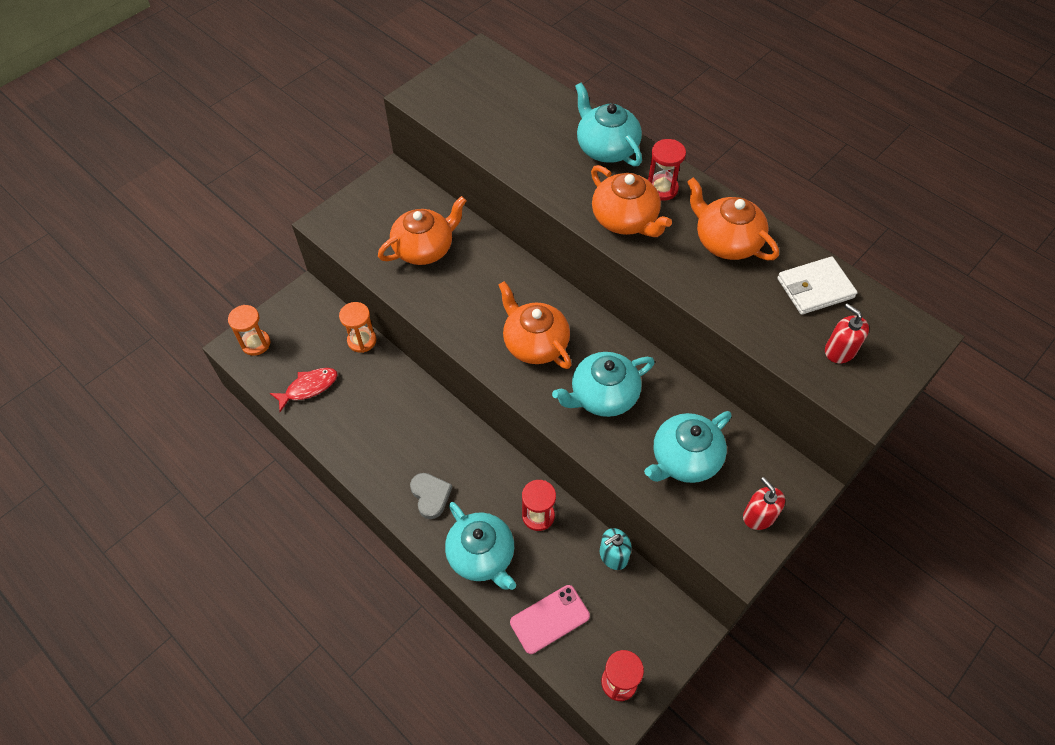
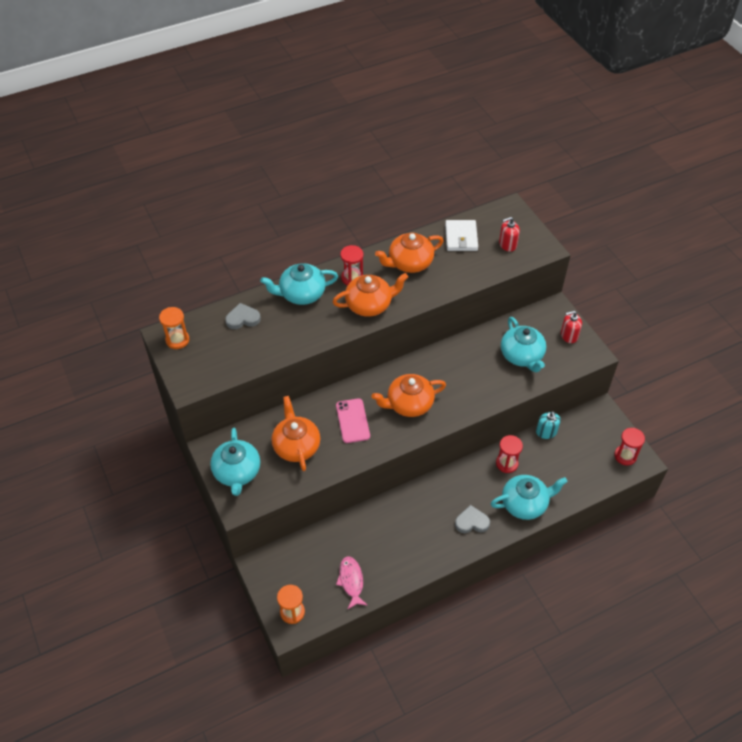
camera: 70 degrees left, 5 degrees down
(308, 387) = (351, 581): red fish -> pink fish
(362, 340) = (323, 534): orange hourglass -> orange hourglass (177, 340)
(538, 108) = (243, 319): none -> grey heart
(549, 619) = (578, 479): pink phone -> pink phone (352, 421)
(602, 395) = (463, 380): turquoise teapot -> turquoise teapot (237, 472)

